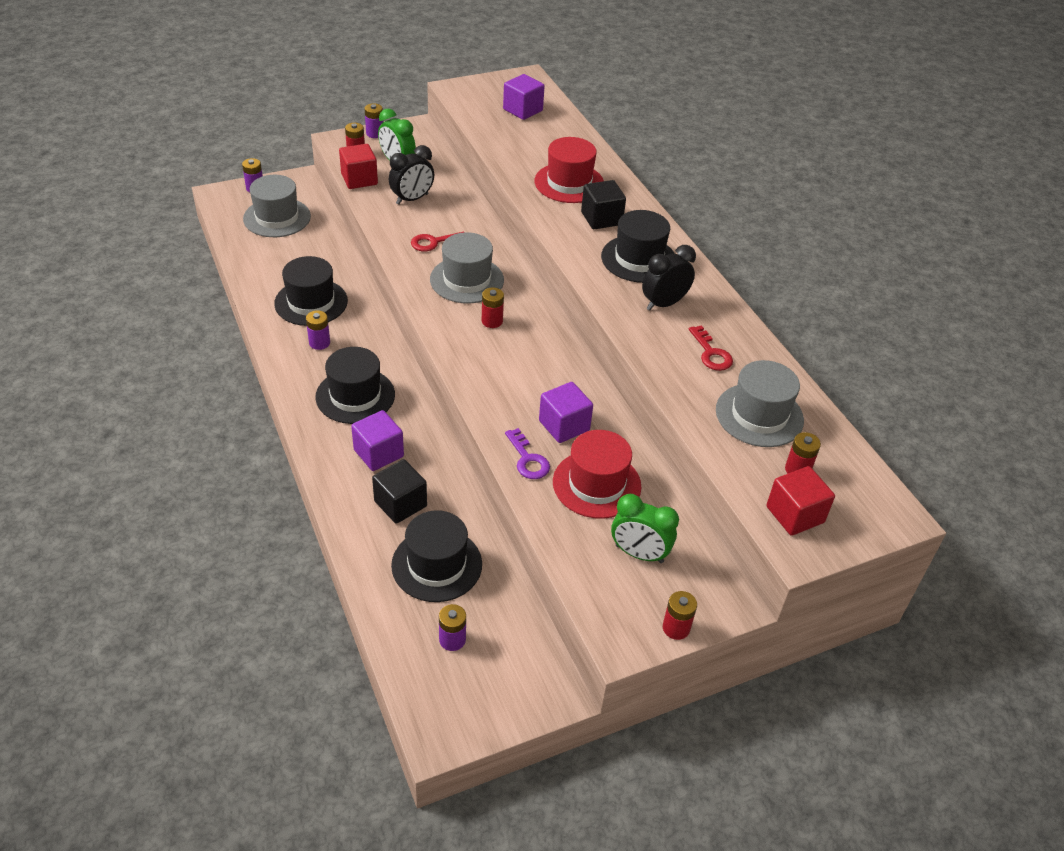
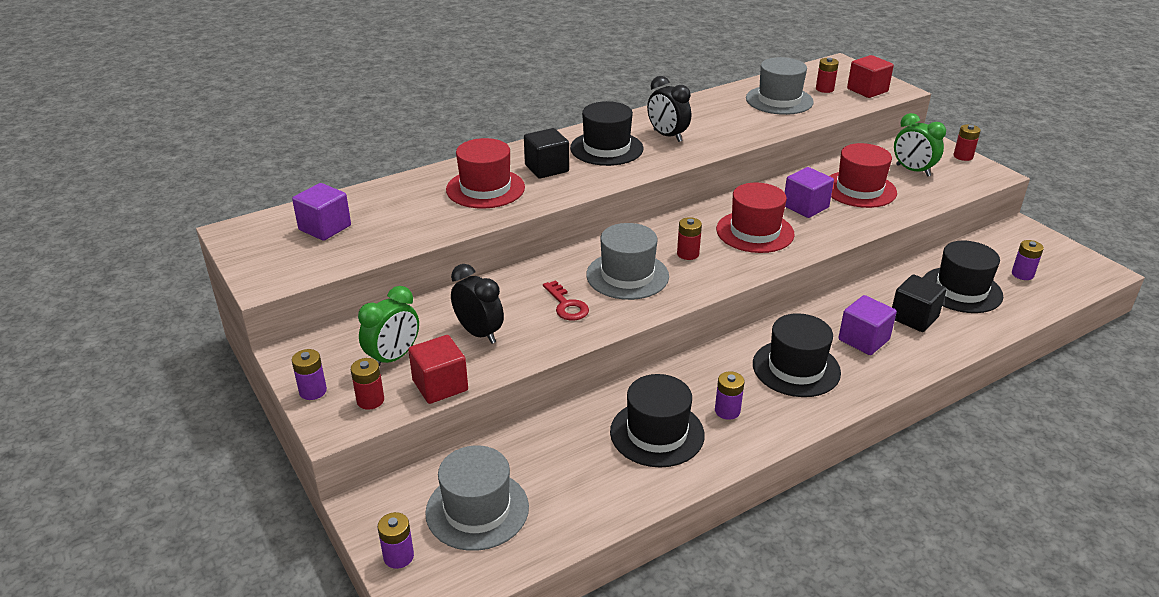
camera: 95 degrees left, 10 degrees down
(521, 374) = (755, 232): none -> red hat
(528, 459) = (857, 220): purple key -> none
(639, 554) = (912, 170): green clock -> green clock turned 120 degrees clockwise
(711, 353) = (720, 117): red key -> none

